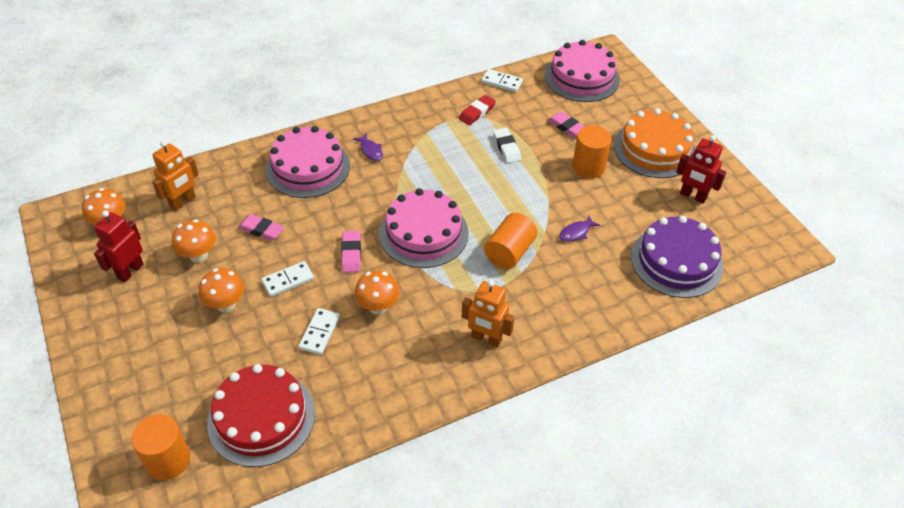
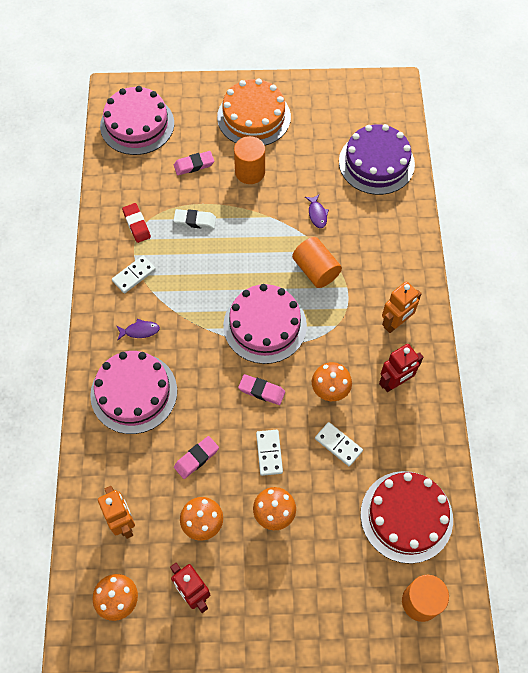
camera: 65 degrees left, 15 degrees up
(501, 82) = (106, 188): white domino -> white domino (134, 275)
(693, 196) = (317, 118): red robot -> red robot (395, 382)

